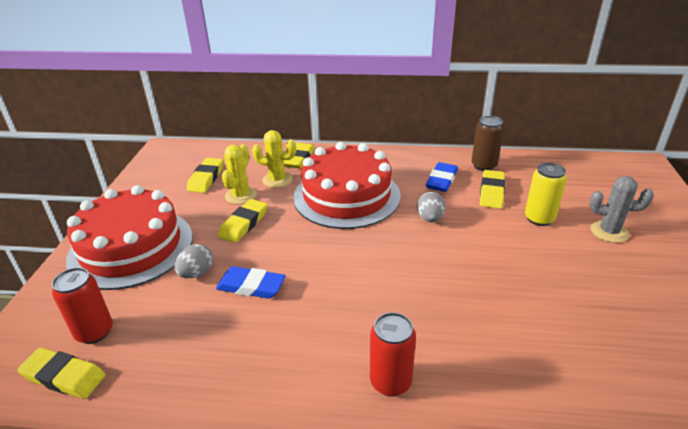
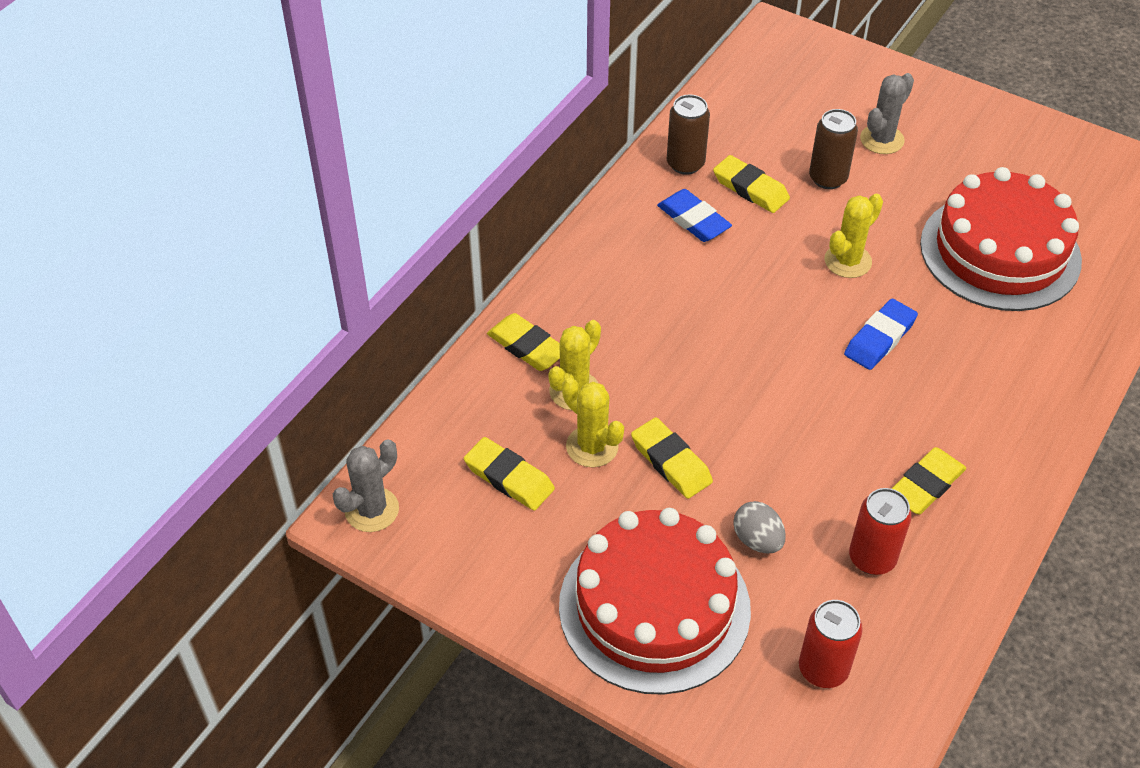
camera: 65 degrees left, 15 degrees up
(64, 376) = (888, 706): yellow eraser -> yellow eraser (926, 485)
(170, 151) = (372, 510): none -> grey cactus
(251, 286) = (813, 489): blue eraser -> blue eraser (879, 338)
(346, 196) = (670, 329): red cake -> red cake (1000, 252)
(390, 382) = (1014, 416): red can -> red can (872, 558)
(430, 218) = (772, 270): grey egg -> none
(471, 247) = (847, 261): none -> yellow cactus
(539, 219) = (828, 178): yellow can -> brown can

